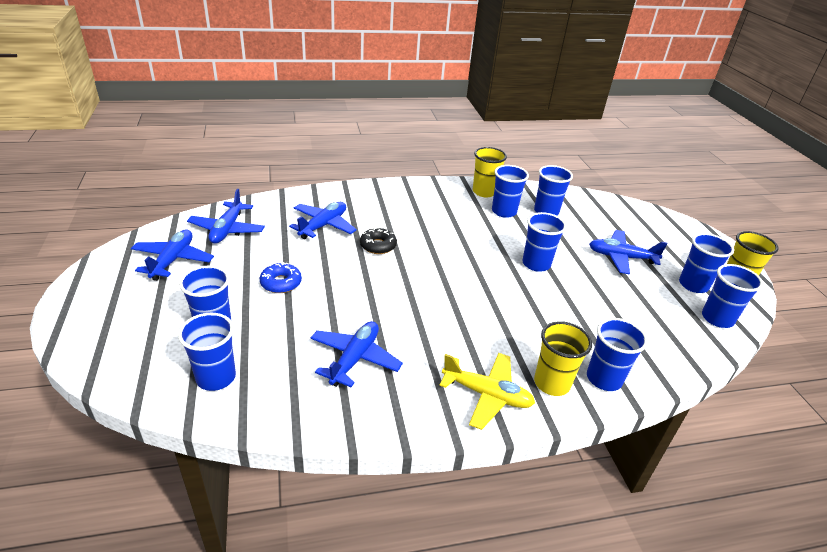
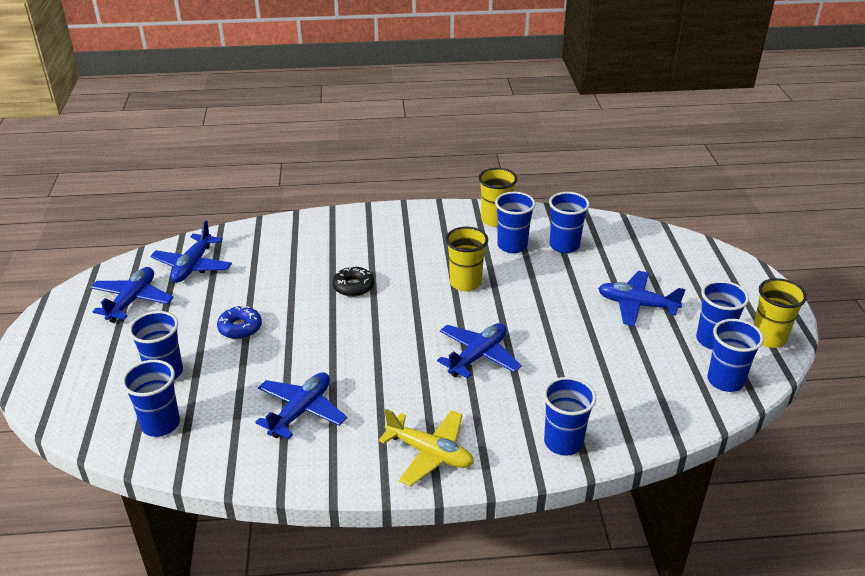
camera: 10 degrees right, 0 degrees up
(323, 225) = (298, 262): blue plane -> blue plane (478, 356)
(536, 264) = (530, 311): blue cup -> none
(551, 383) = (503, 444): yellow cup -> yellow cup (465, 283)

